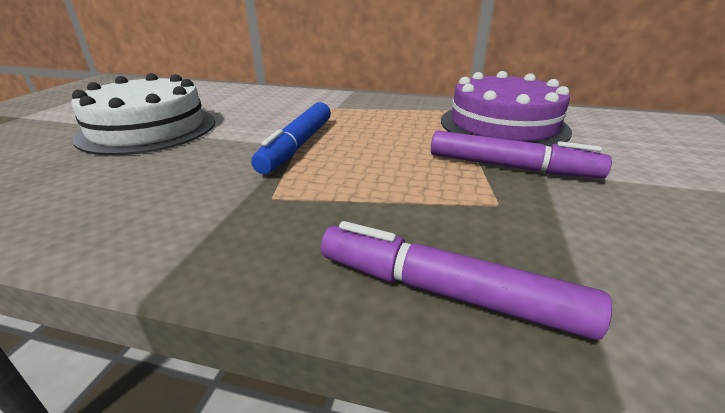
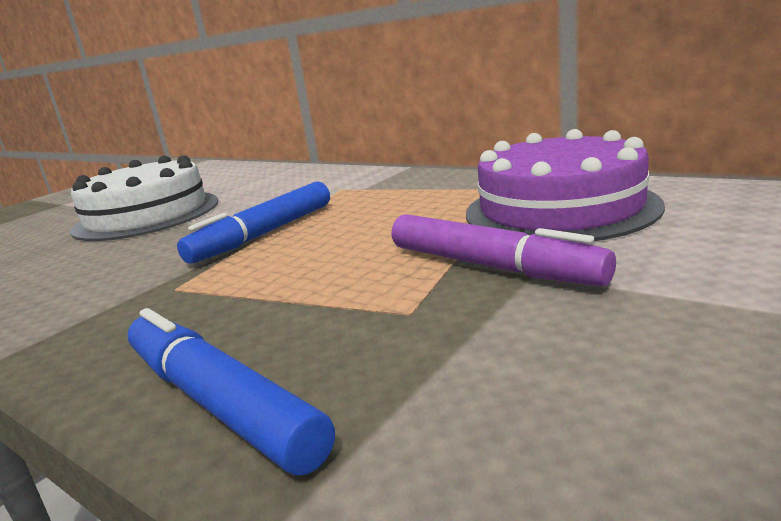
camera: 25 degrees right, 10 degrees down
(447, 292) = (219, 402): purple marker -> blue marker

